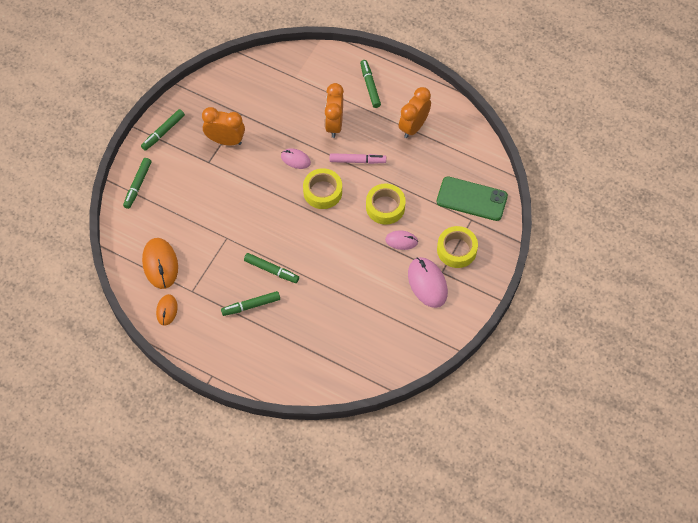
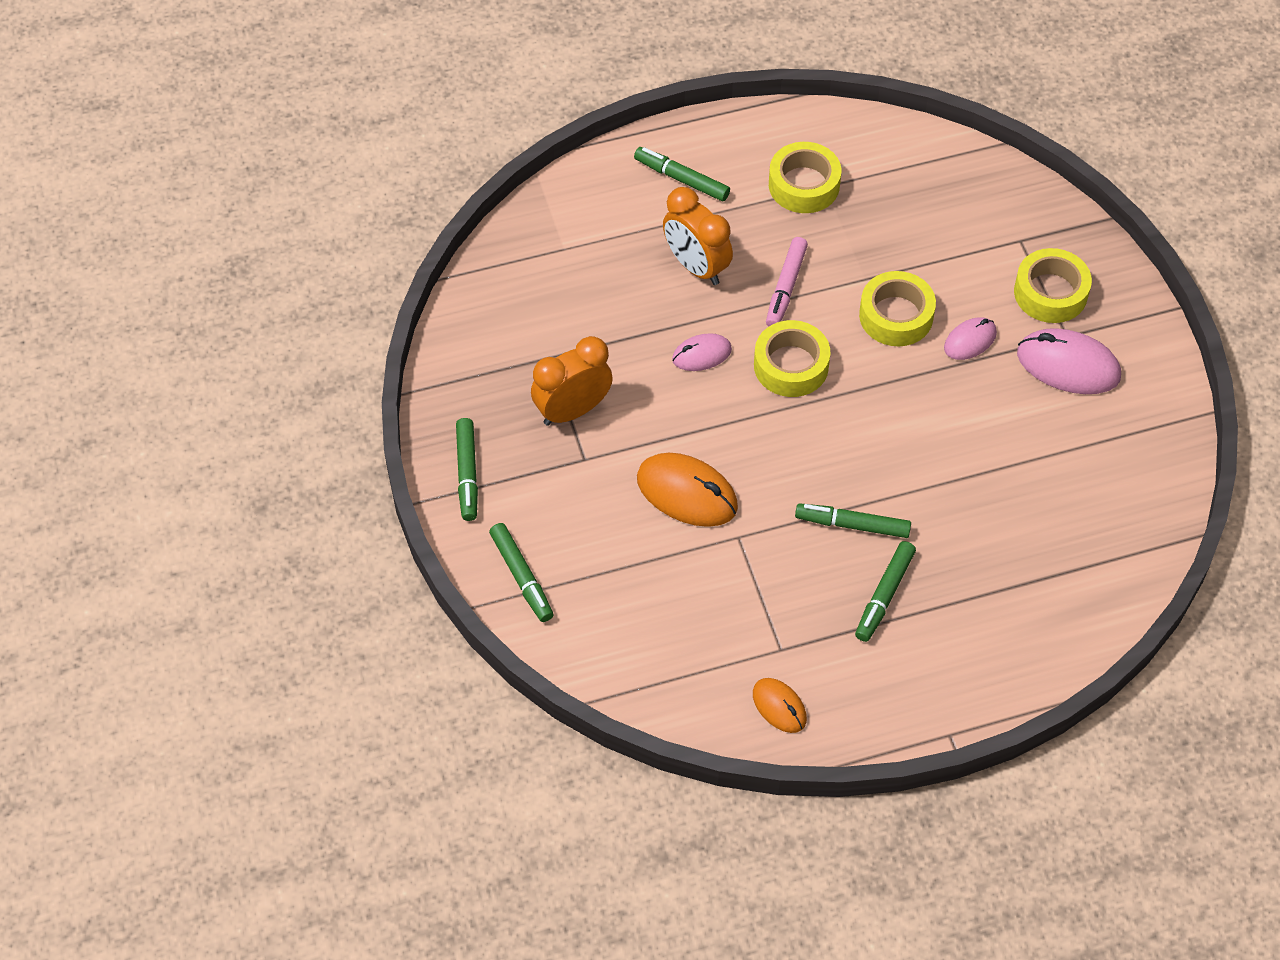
camera: 45 degrees left, 5 degrees down
(160, 264) = (691, 654): orange mouse -> orange mouse (687, 493)
(271, 270) = (852, 525): green marker -> green marker turned 150 degrees counterclockwise
(357, 161) = (786, 287): pink marker -> pink marker turned 150 degrees clockwise
(413, 127) = (804, 185): orange clock -> yellow tape
(471, 199) = (989, 214): green phone -> none

